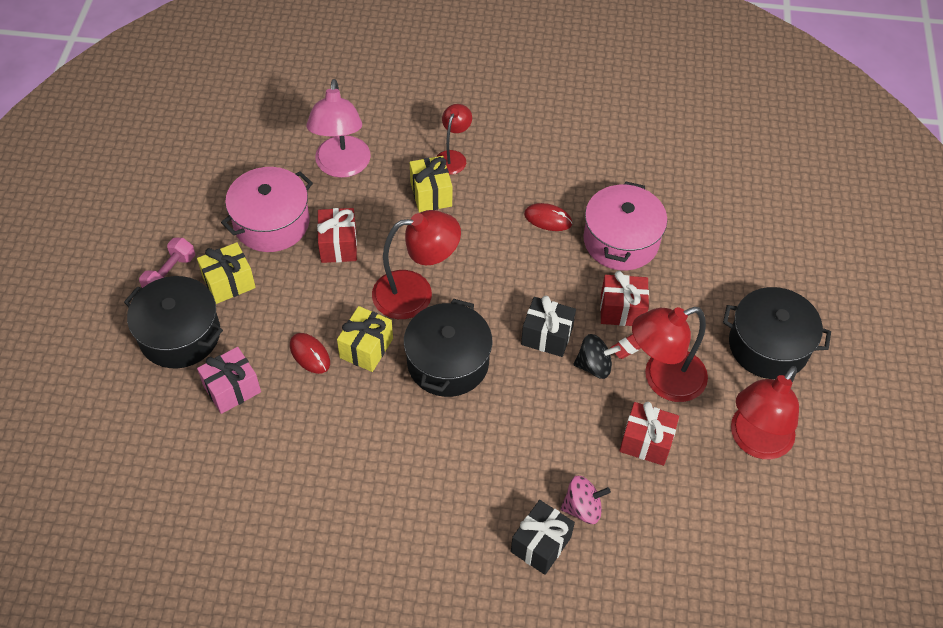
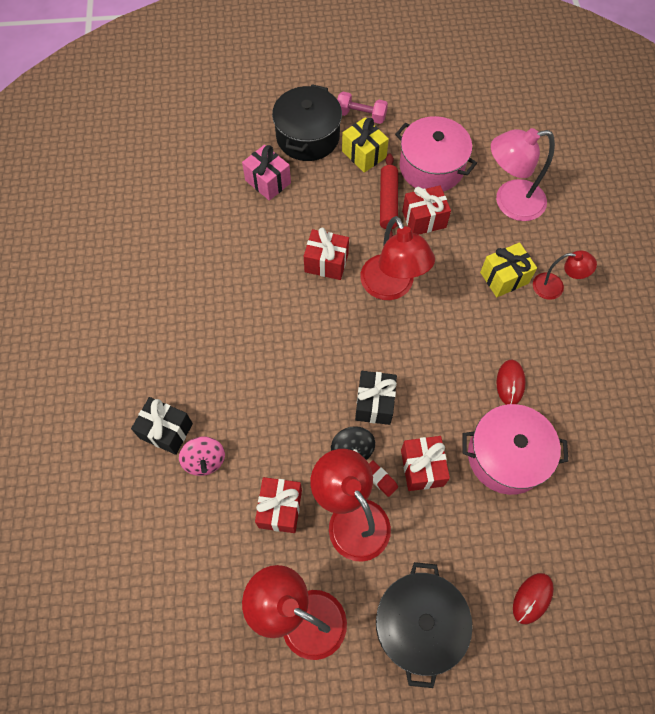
camera: 80 degrees right, 10 degrees up
(304, 273) = (388, 202): none -> red rolling pin
(310, 354) = (311, 224): red mouse -> red mouse (532, 598)
(366, 348) = (326, 262): yellow gift -> red gift
(448, 362) = (327, 326): black pot -> none

